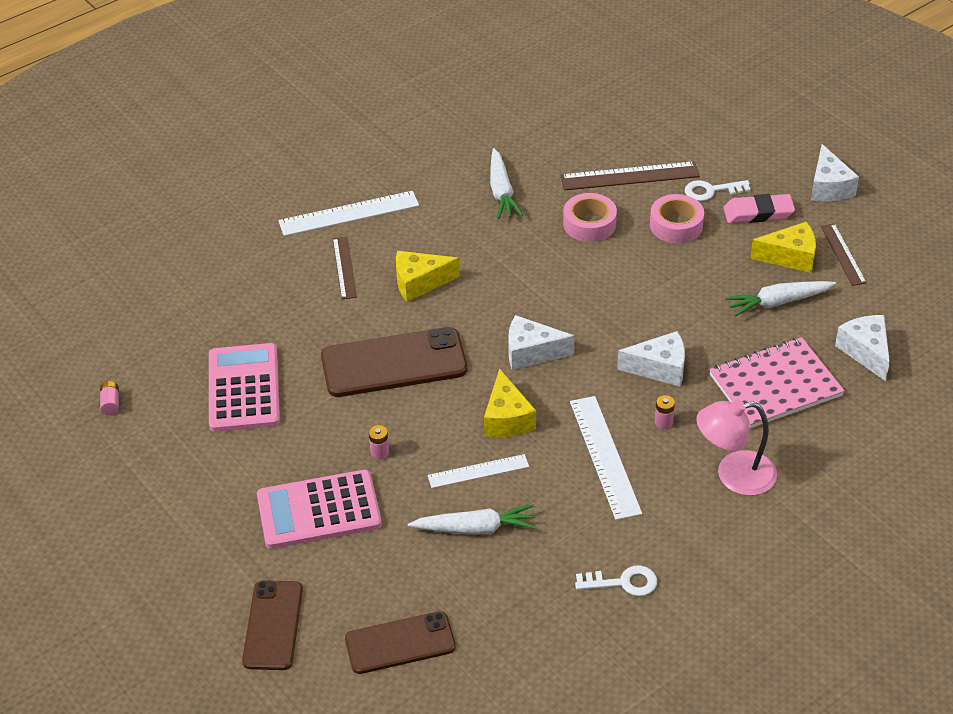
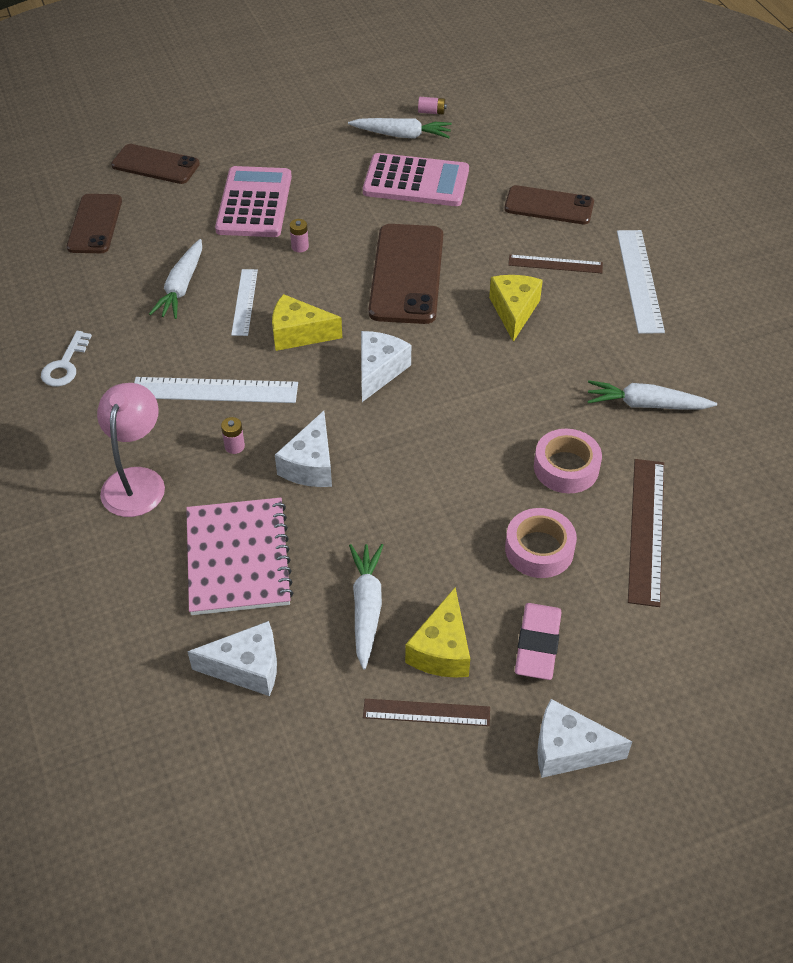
camera: 105 degrees right, 5 degrees up
(161, 418) = (402, 135): none -> white carrot
(257, 285) = (549, 206): none -> brown phone
(711, 191) = (596, 607): white key -> none

